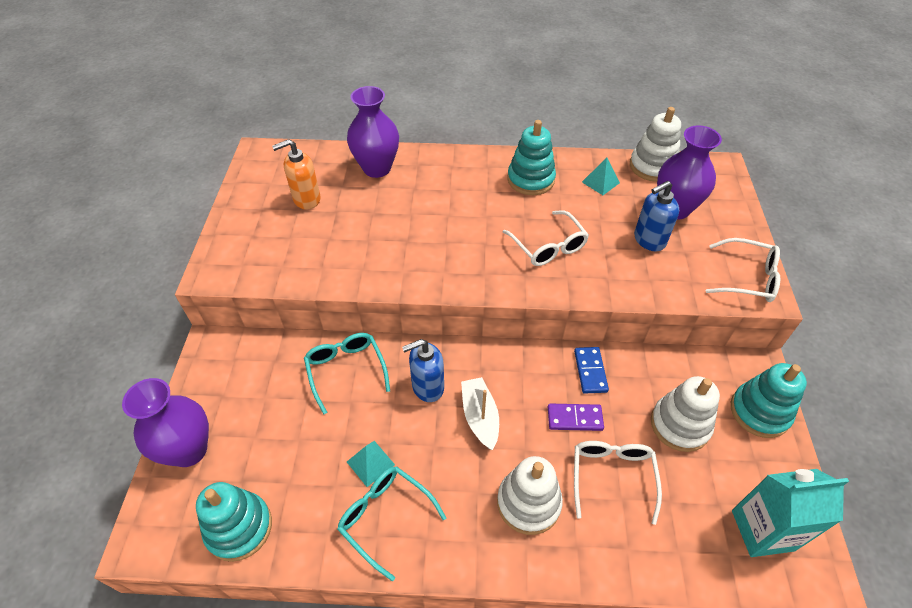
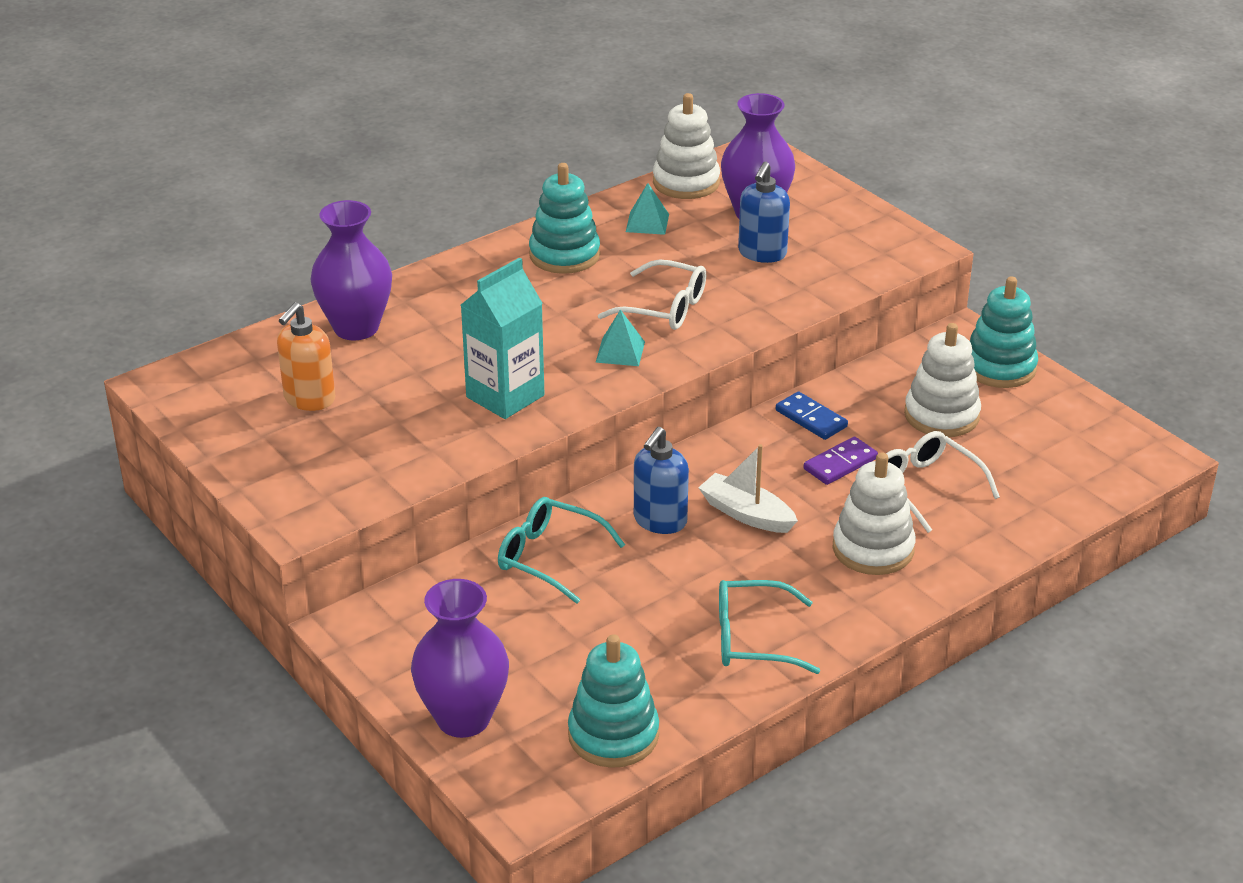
camera: 40 degrees left, 15 degrees down
(370, 463) = (682, 611): turquoise pyramid -> turquoise pyramid (620, 352)
(747, 278) = (892, 242): white glasses -> none
(762, 530) = (1087, 452): turquoise carton -> turquoise carton (505, 396)

